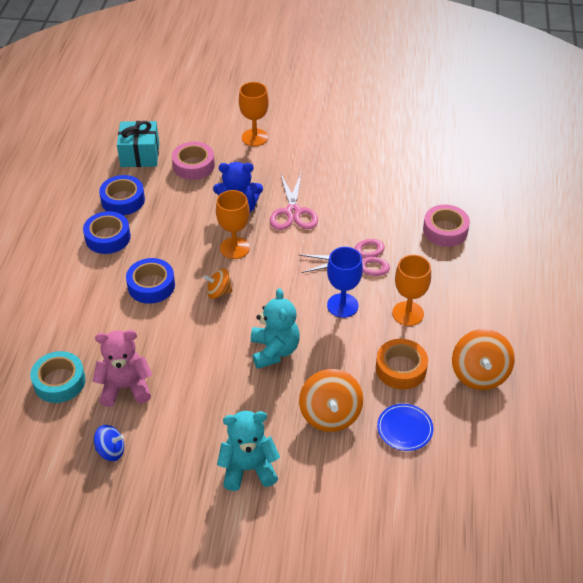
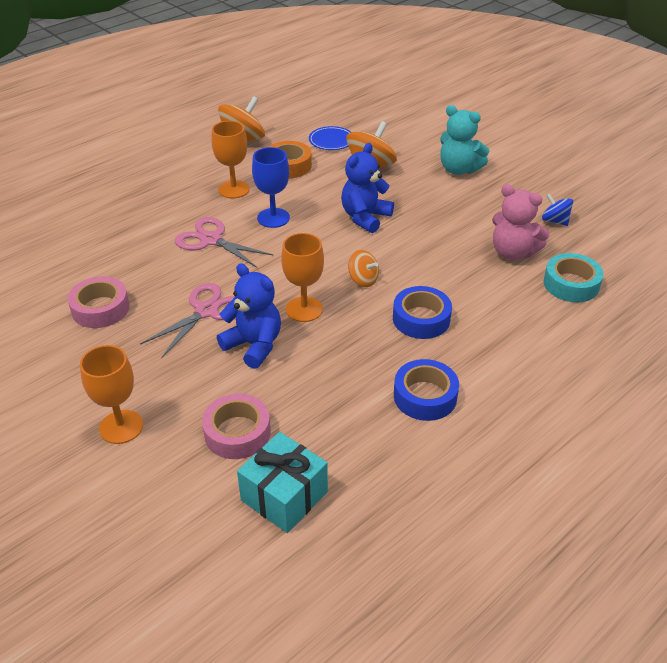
camera: 140 degrees left, 5 degrees down
(123, 200) = (367, 436): blue tape -> none
(274, 350) = (365, 217): turquoise teddy bear -> blue teddy bear
(445, 230) = (110, 223): pink tape -> pink tape (100, 309)

